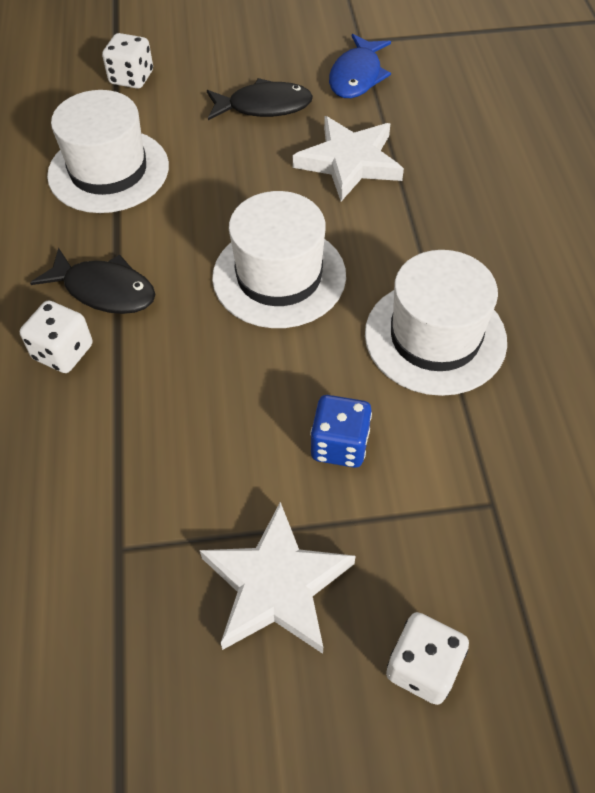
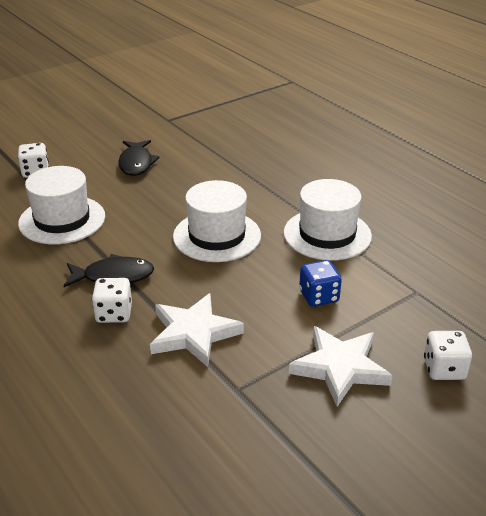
camera: 30 degrees left, 20 degrees down
(264, 106) = (136, 163): black fish -> black fish turned 120 degrees clockwise
(350, 162) = (211, 174): white star -> white star (194, 333)
(357, 76) = (180, 136): blue fish -> none

